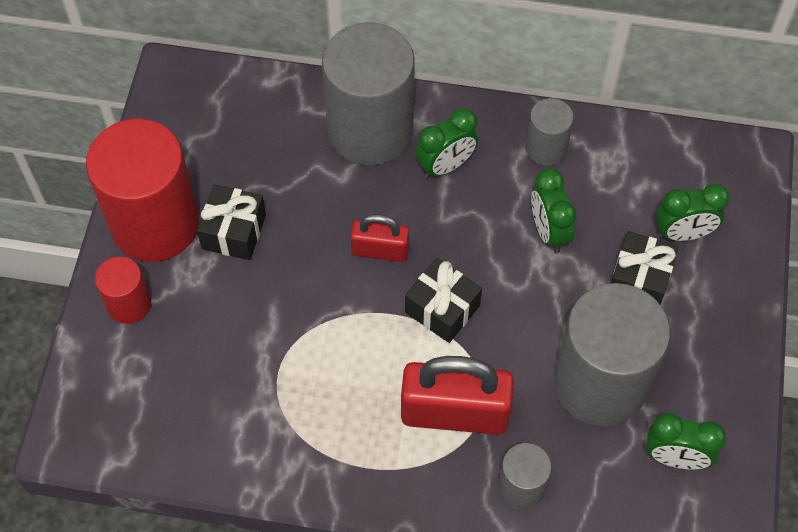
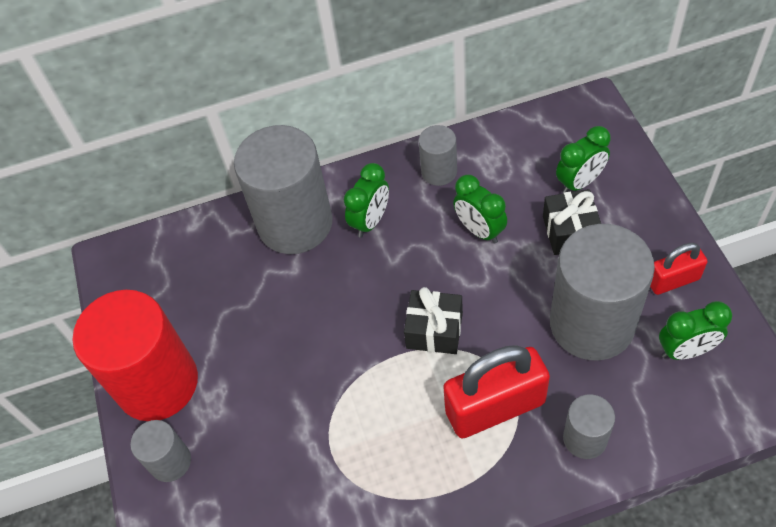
camera: 20 degrees left, 5 degrees down
(129, 304) = (170, 461): red cylinder -> grey cylinder
(234, 231) = (228, 356): black gift -> none
(380, 250) = (357, 310): red padlock -> red padlock (673, 280)

